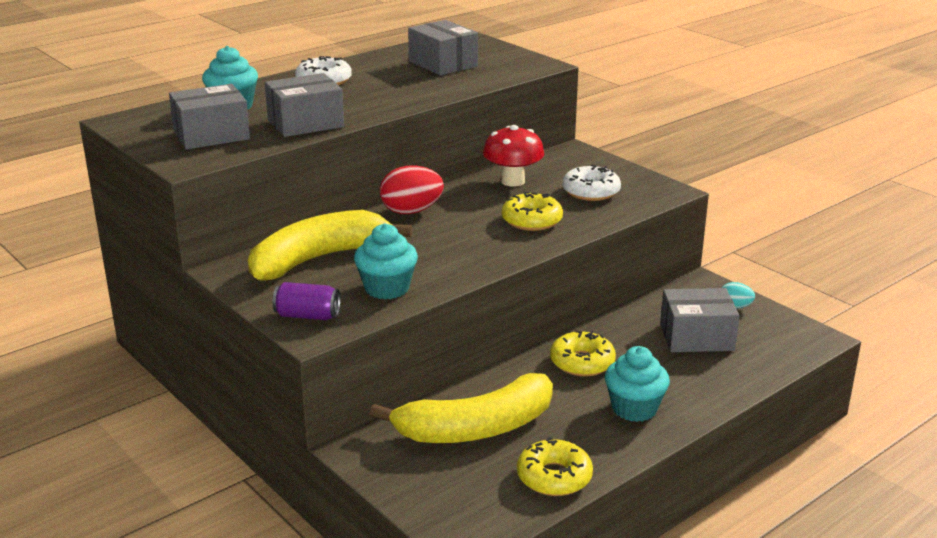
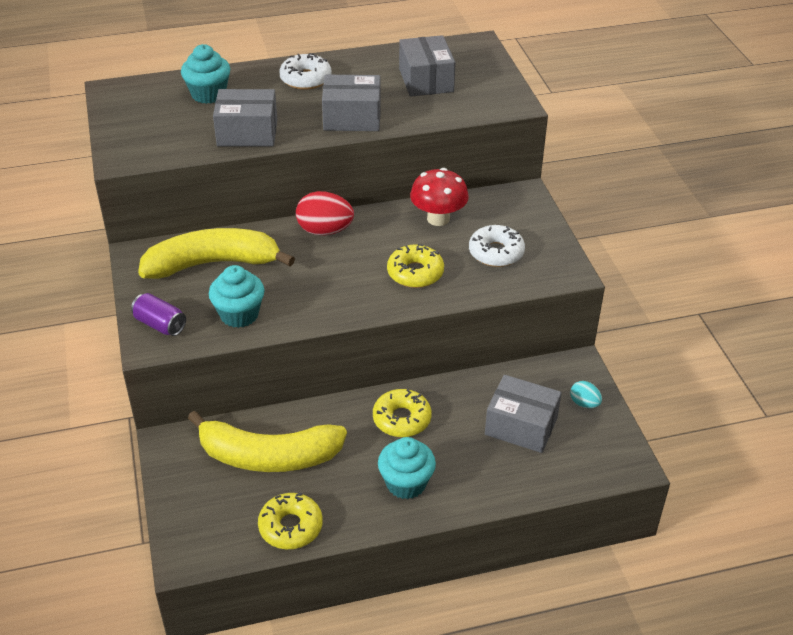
camera: 25 degrees right, 15 degrees up
(211, 135) = (165, 128): grey box -> grey box (352, 118)

